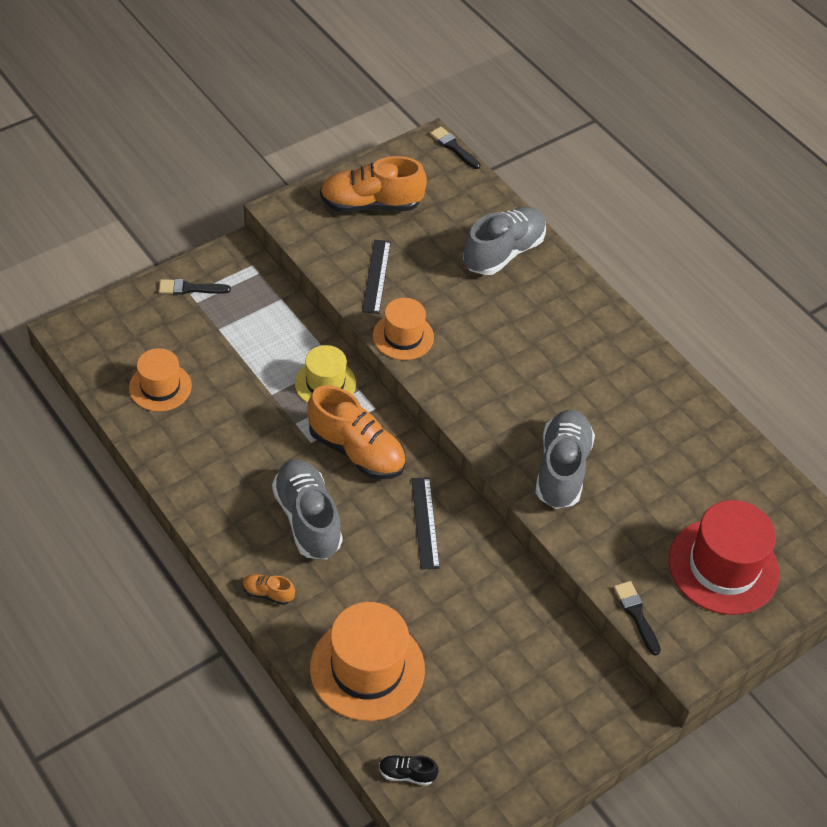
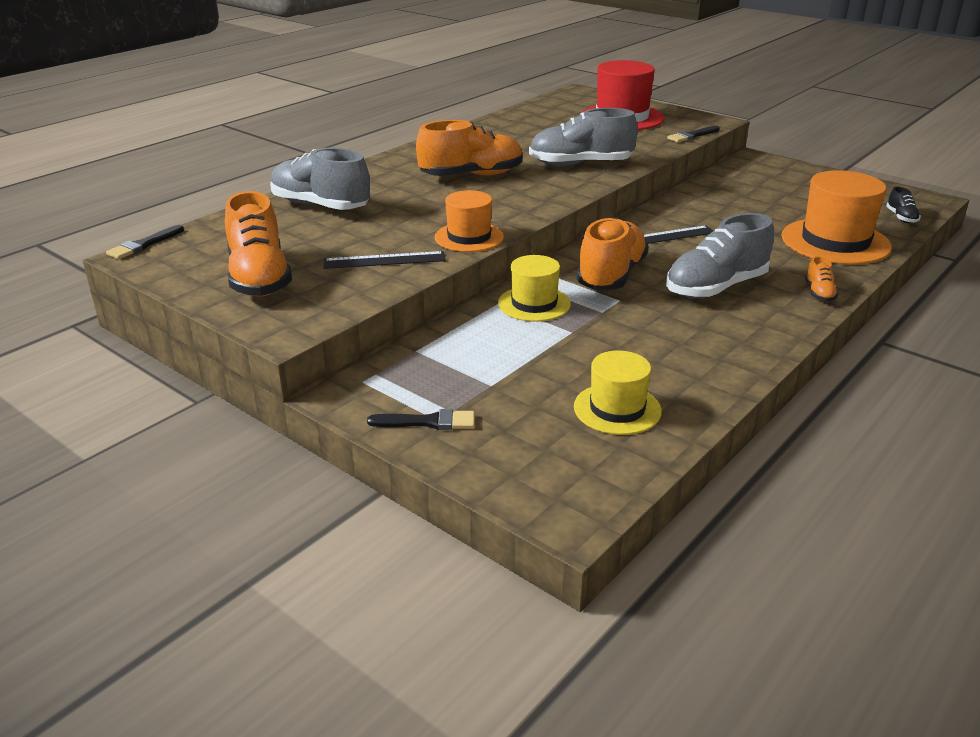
camera: 100 degrees left, 20 degrees down
(160, 387) = (617, 409): orange hat -> yellow hat
(190, 288) = (428, 422): black brush -> black brush turned 75 degrees counterclockwise
(551, 371) = (471, 175): none -> orange shoe

